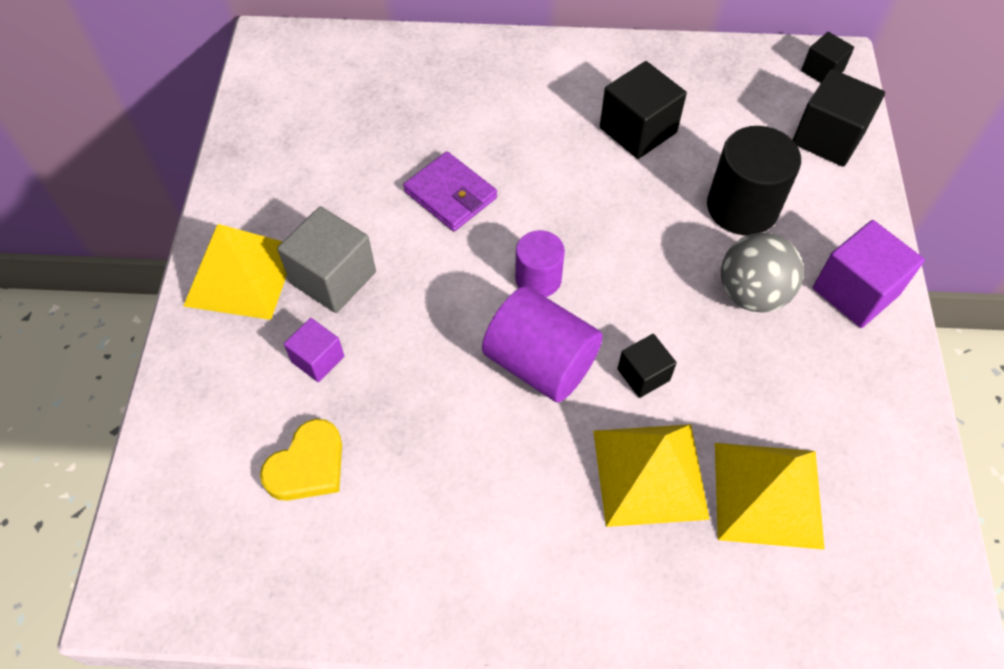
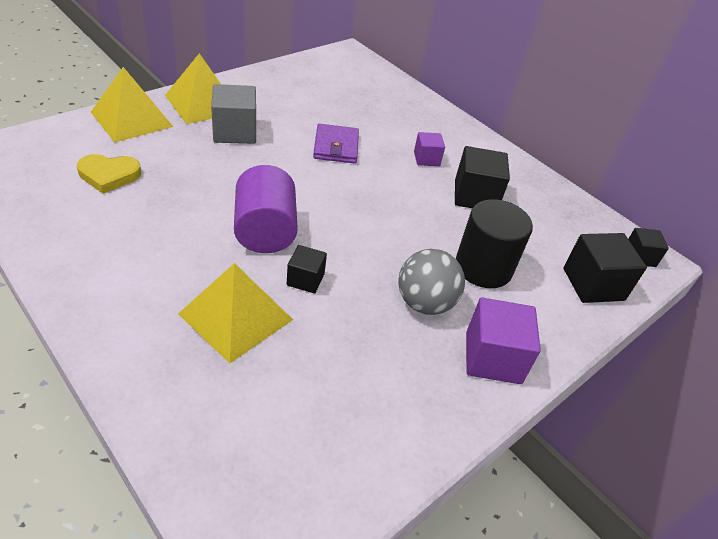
camera: 40 degrees right, 15 degrees down
(318, 359) = (179, 149): purple cube -> purple cube (426, 159)
(538, 279) = (321, 204): purple cylinder -> none
(768, 494) = (278, 386): yellow pyramid -> yellow pyramid (131, 119)

